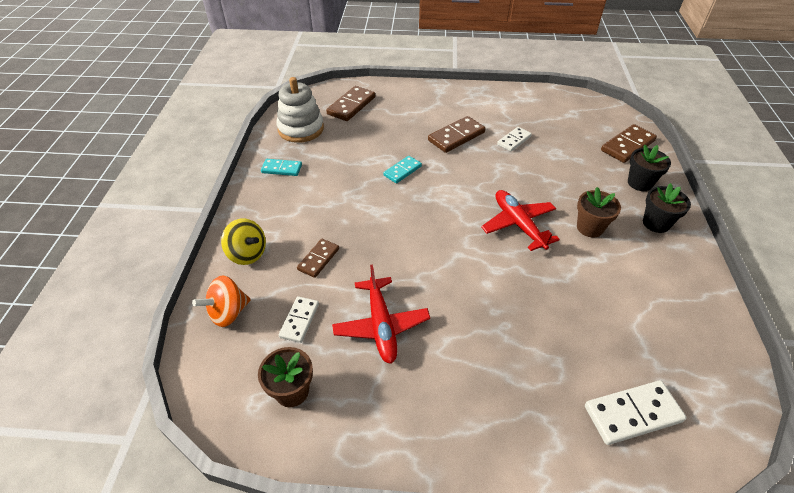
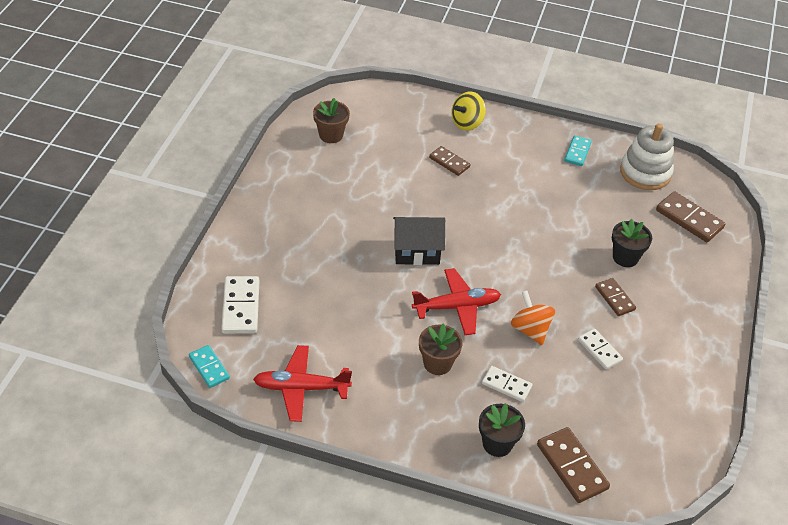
camera: 100 degrees right, 0 degrees up
(228, 313) = (408, 110): orange spinning top -> orange spinning top (530, 329)
(299, 320) = (389, 145): white domino -> white domino (506, 385)
(381, 325) = (369, 187): red plane -> red plane (301, 388)
(402, 171) = (558, 238): turquoise domino -> turquoise domino (209, 368)
(456, 136) = (614, 298): brown domino -> brown domino, size x0.64
(463, 264) = (416, 251): none -> black house
(656, 223) = (429, 425): black flower pot -> black flower pot (625, 257)

